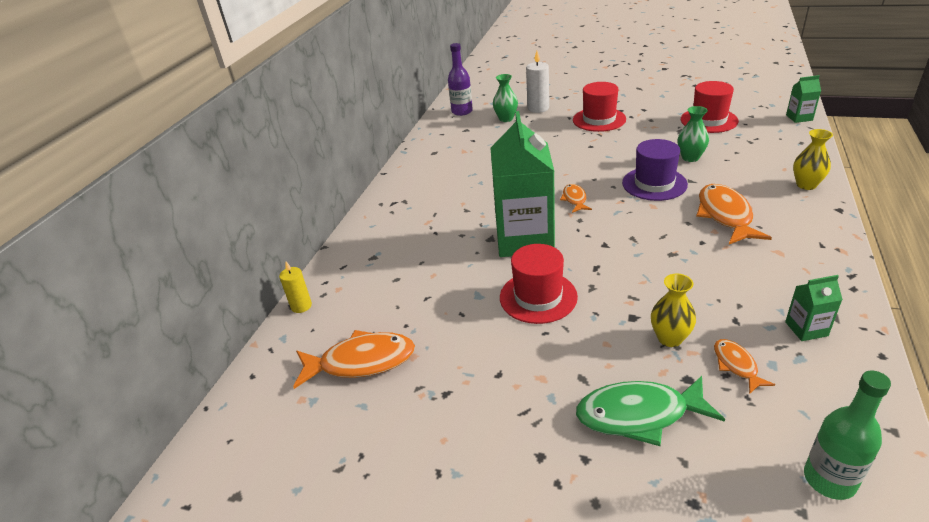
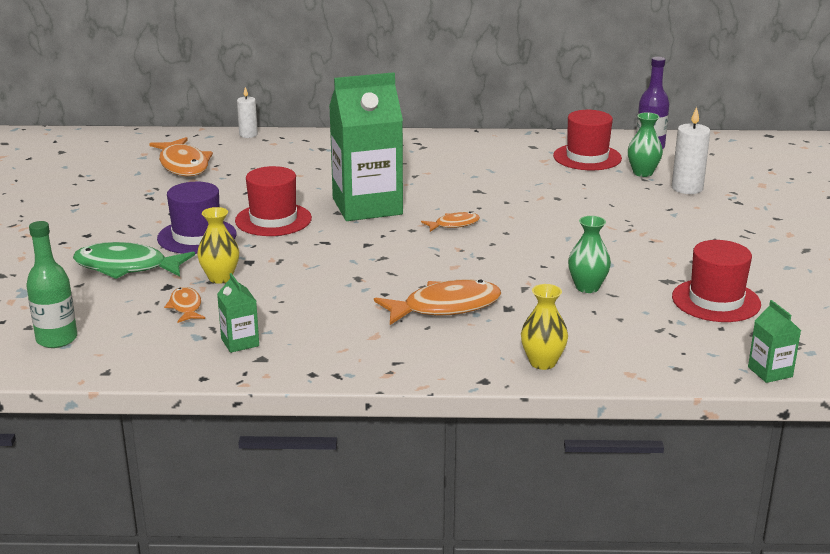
camera: 70 degrees right, 10 degrees down
(301, 306) = (248, 135): yellow candle -> white candle
(599, 119) = (673, 227): red hat -> red hat (587, 157)
(639, 415) = (127, 267): green fish -> green fish turned 60 degrees counterclockwise
(654, 184) = (507, 266): purple hat -> purple hat (197, 236)
(736, 365) = (186, 307): orange fish -> orange fish turned 75 degrees counterclockwise

